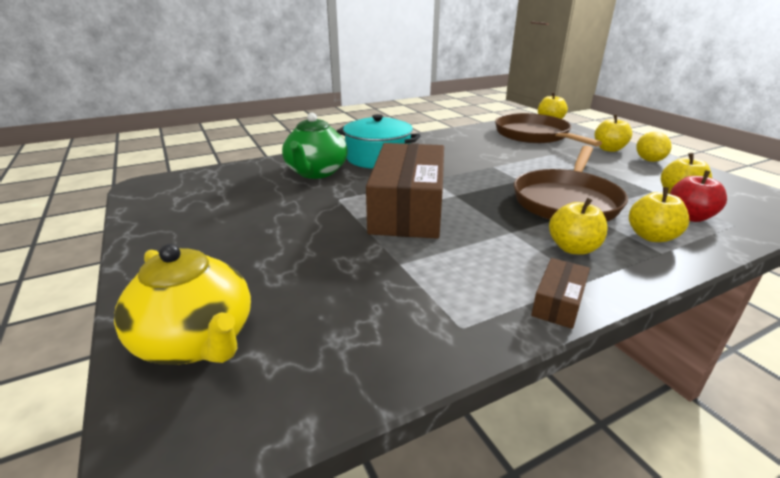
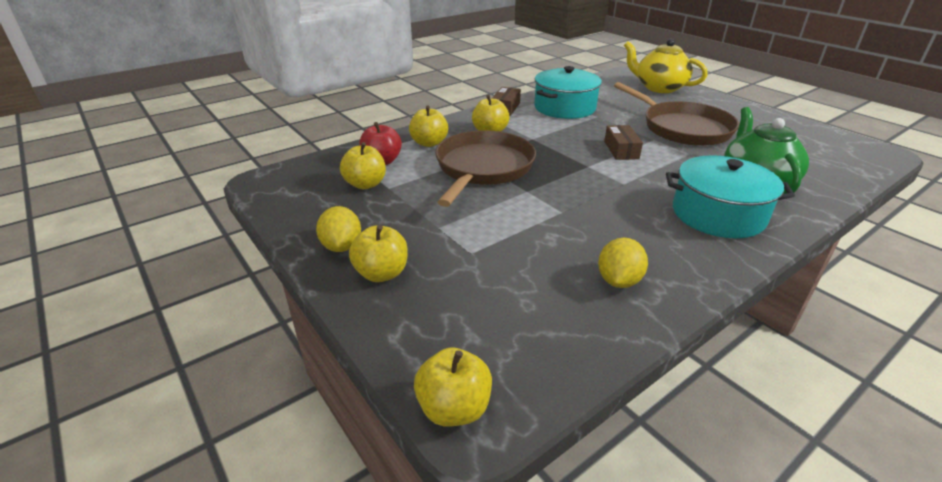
camera: 170 degrees right, 5 degrees up
(408, 208) = (621, 150): brown box -> brown box, size x0.42
(445, 291) = (564, 108): none -> turquoise pot
(469, 139) = (618, 281): none -> yellow lemon
(534, 135) = (502, 313): brown pan -> brown pan (682, 128)

